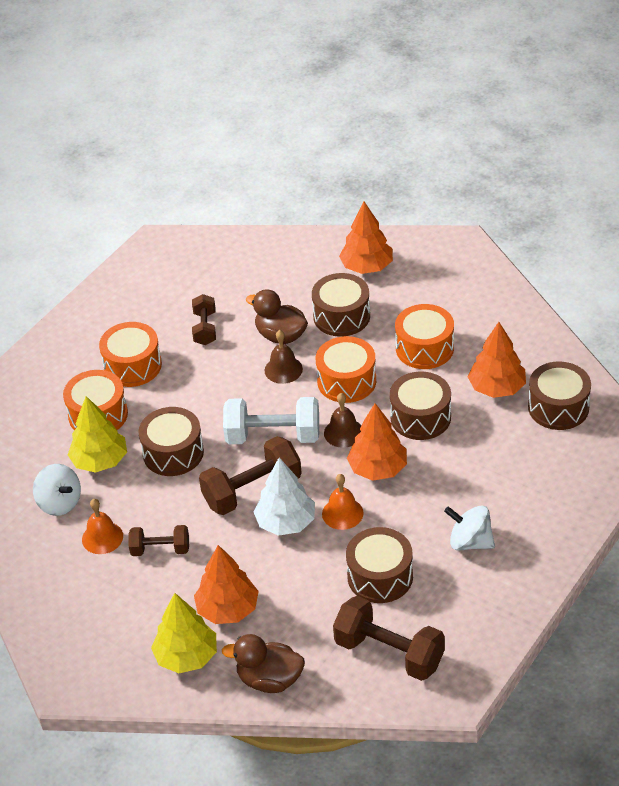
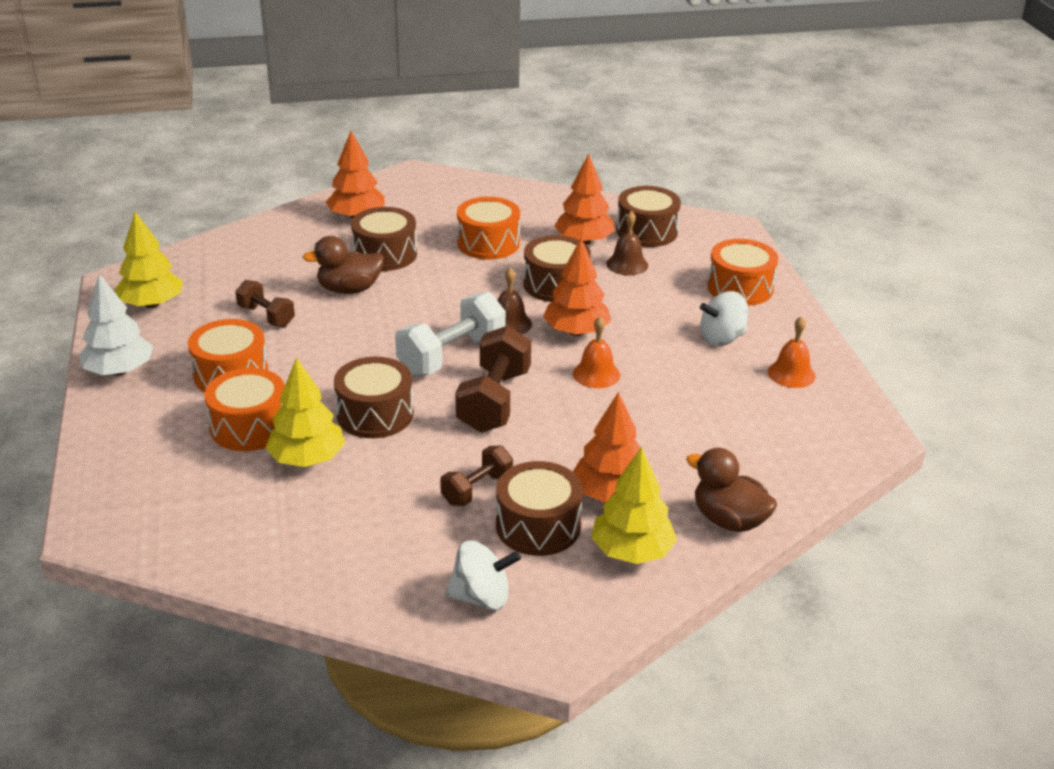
camera: 50 degrees left, 10 degrees down
(59, 503) = (314, 514): white spinning top -> white spinning top (481, 597)
(102, 537) = (403, 514): orange bell -> orange bell (791, 374)
(153, 276) = (152, 304): none -> yellow tree
(269, 679) = (729, 520): brown duck -> brown duck turned 75 degrees clockwise
(283, 369) = (388, 309): brown bell -> brown bell (627, 264)
(286, 522) = (559, 406): white tree -> white tree (119, 371)
(346, 381) = (457, 291): orange drum -> orange drum (740, 288)
(380, 576) = (695, 397): brown drum -> brown drum (538, 526)
(389, 653) = (786, 440): brown dumbbell -> none

